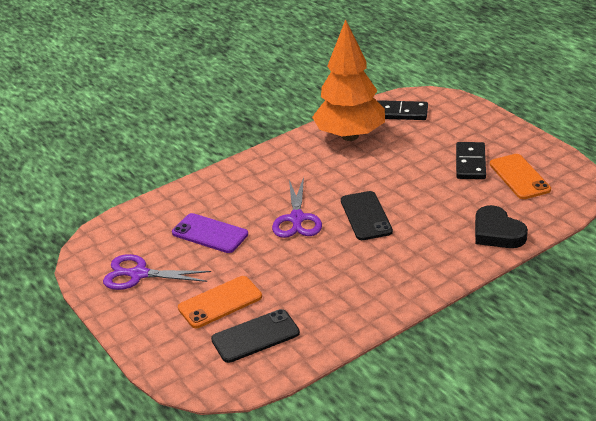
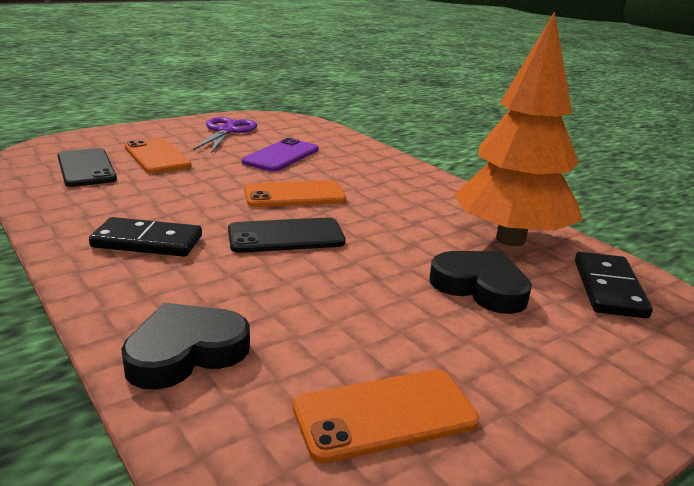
camera: 85 degrees right, 10 degrees down
(297, 219) = (294, 195): purple scissors -> orange phone
(410, 149) = (480, 287): none -> black heart
(470, 163) = (440, 350): black domino -> black domino (147, 242)

